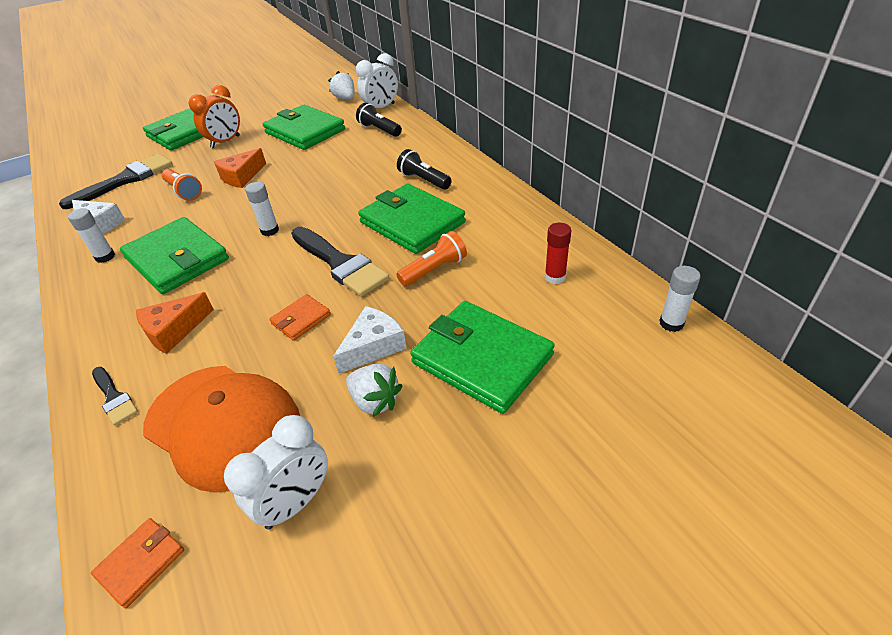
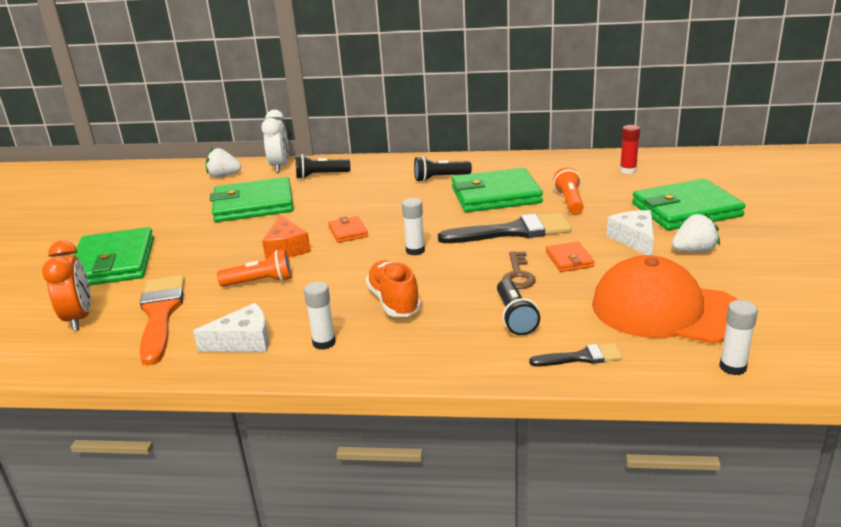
camera: 55 degrees left, 15 degrees down
(125, 180) = (160, 314): black brush -> orange brush
(141, 563) = (786, 362): orange wallet -> orange wallet (348, 232)
(174, 330) = (515, 317): orange cheese -> black flashlight
(177, 259) = (394, 301): green wallet -> orange shoe
(223, 425) = (666, 310): orange cap -> orange cap turned 135 degrees counterclockwise
(225, 142) = (189, 245): orange clock -> orange clock (79, 318)
(253, 301) = (518, 274): none -> brown key
(296, 502) = (768, 294): white clock -> none
(671, 323) = (708, 156): white glue stick -> white glue stick (732, 367)

